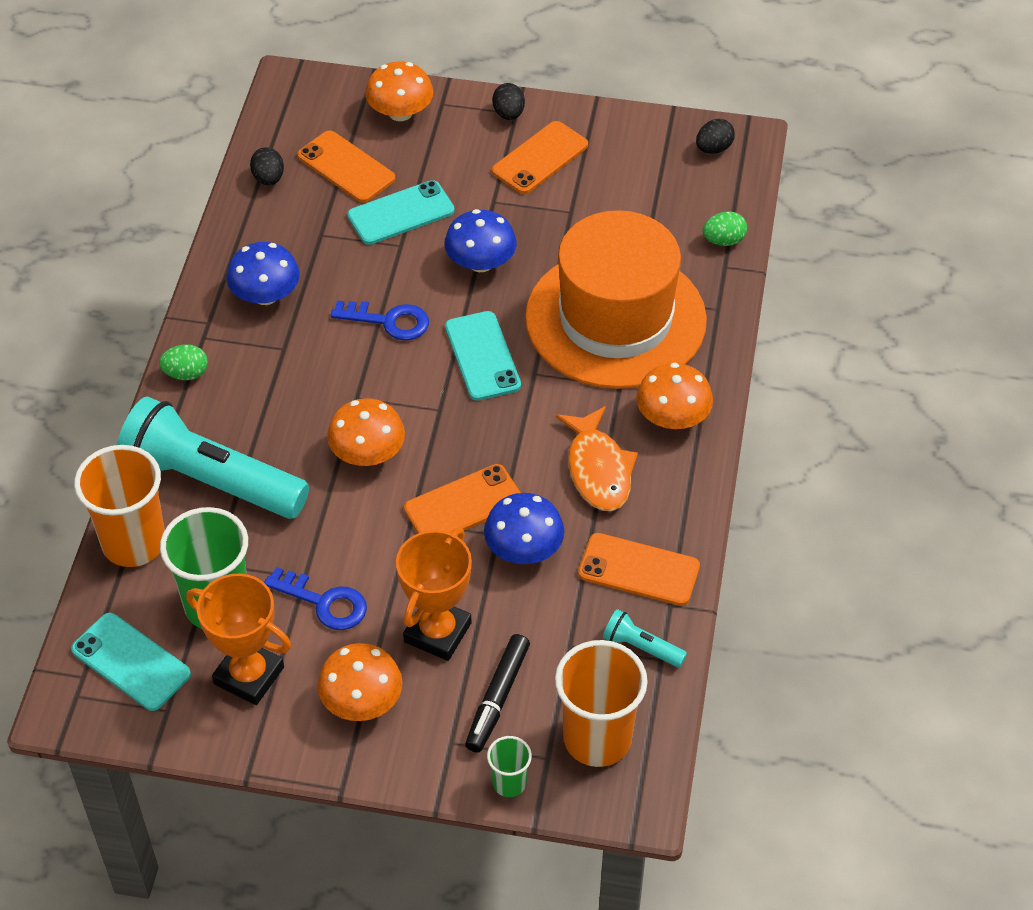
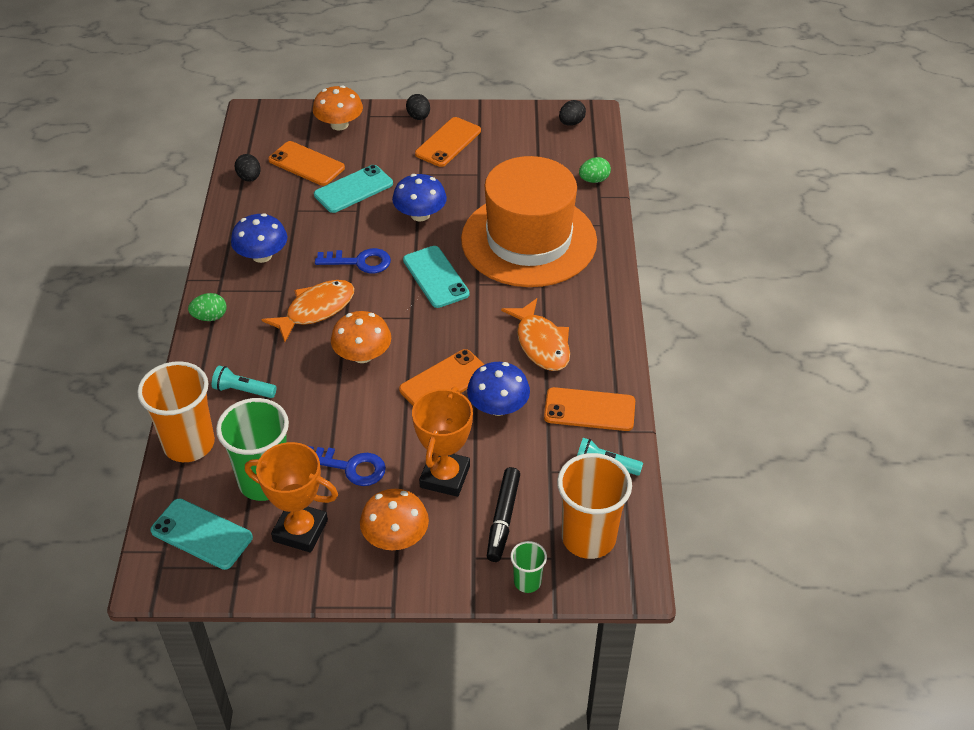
camera: 10 degrees left, 5 degrees down
(211, 481) = (243, 390): turquoise flashlight -> turquoise flashlight, size x0.42
(320, 382) = (316, 310): none -> orange fish
(672, 417) = (587, 301): orange mushroom -> none

